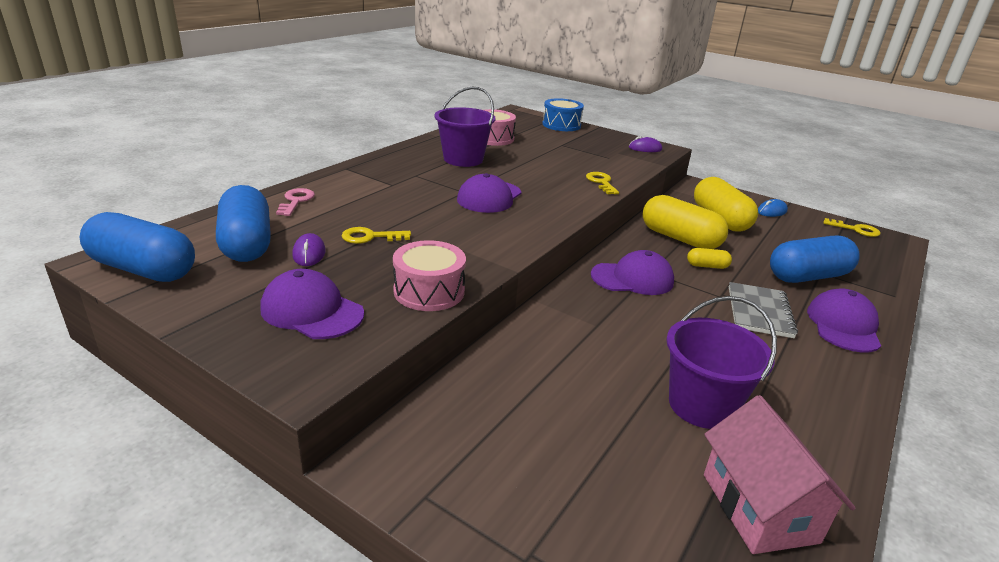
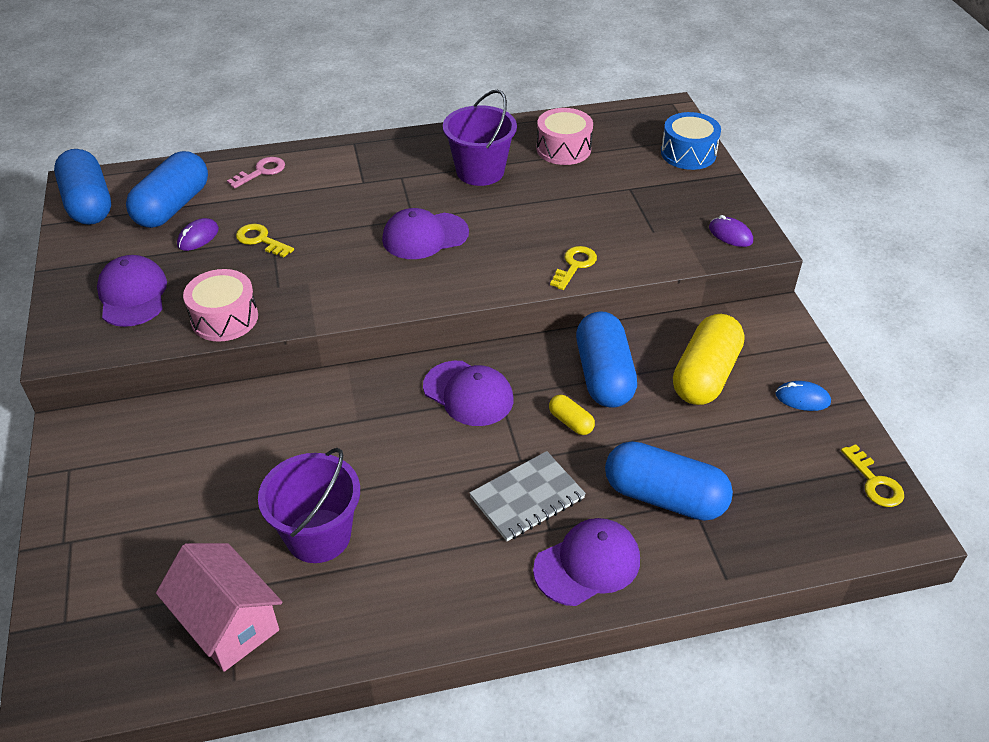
camera: 45 degrees right, 15 degrees up
(679, 239) = (604, 375): yellow capsule -> blue capsule
(759, 507) = (228, 623): pink house -> pink house turned 75 degrees counterclockwise

